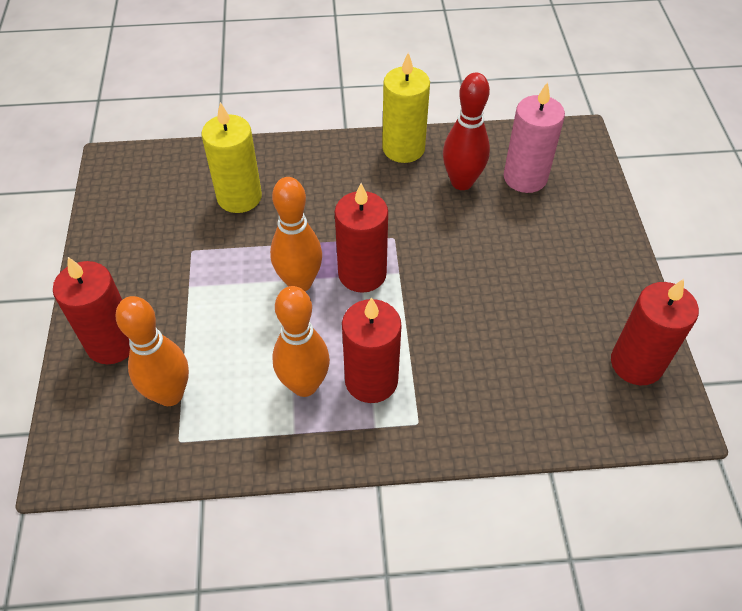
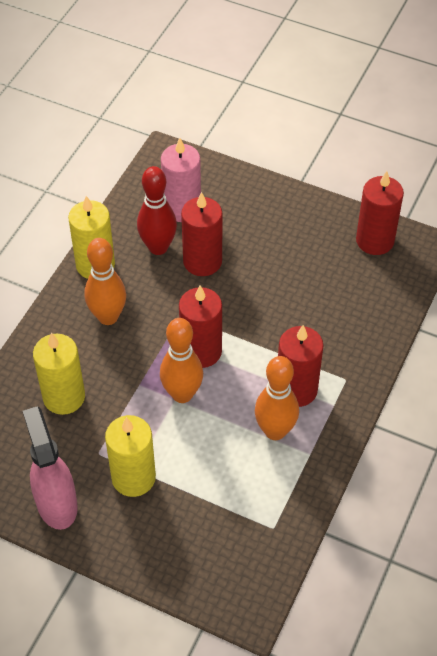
camera: 60 degrees left, 0 degrees up
(112, 343) = (156, 542): red candle -> red candle (202, 261)
(120, 246) = (56, 503): none -> pink spray bottle
(170, 394) = (229, 519): orange bowling pin -> orange bowling pin (108, 317)
(178, 290) = (133, 478): none -> yellow candle

